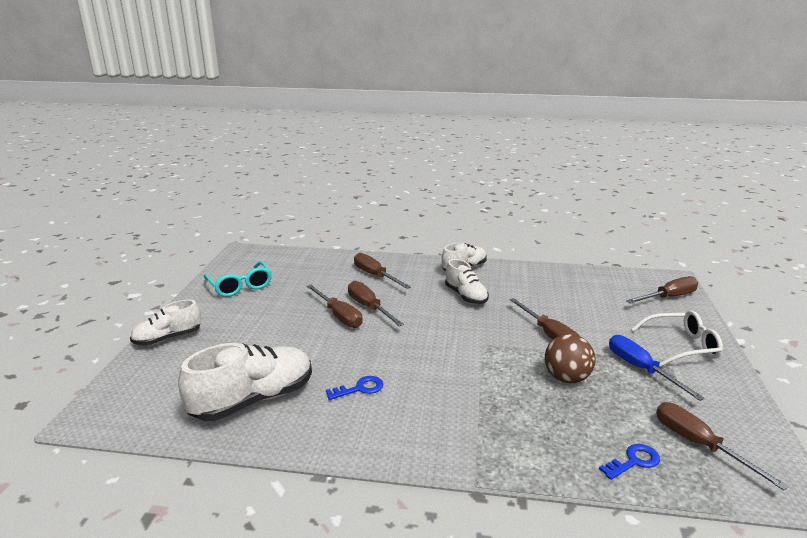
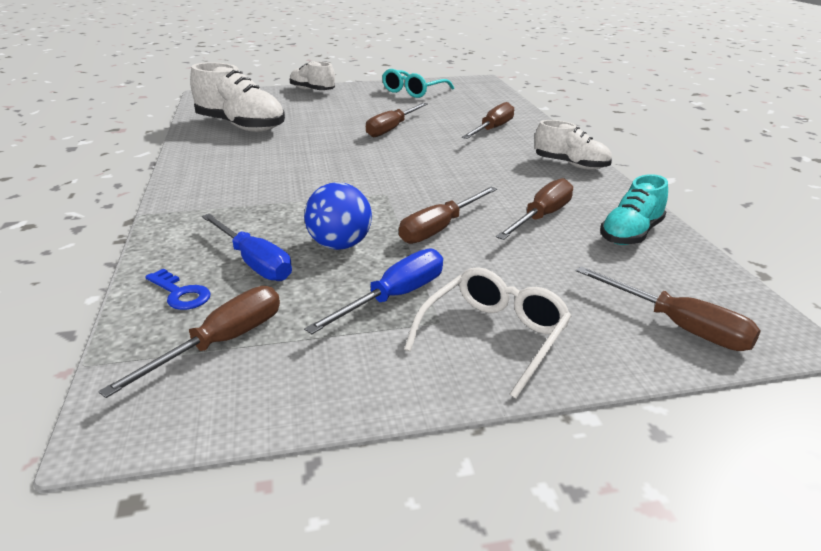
camera: 70 degrees right, 5 degrees up
(359, 388) = (271, 154): blue key -> none
(369, 307) = (420, 137): brown screwdriver -> brown screwdriver (541, 217)
(466, 296) = (494, 174): white shoe -> none
(566, 378) = (340, 245): brown ball -> blue ball
(571, 280) = (631, 234): none -> turquoise shoe
(587, 420) = (254, 262): none -> blue screwdriver
(682, 346) = (494, 336): white glasses -> white glasses turned 120 degrees counterclockwise

